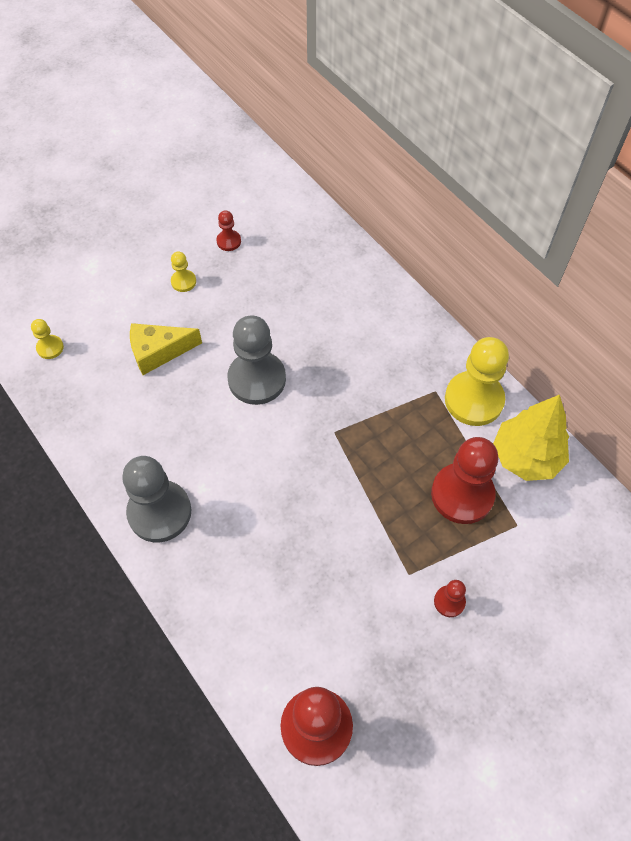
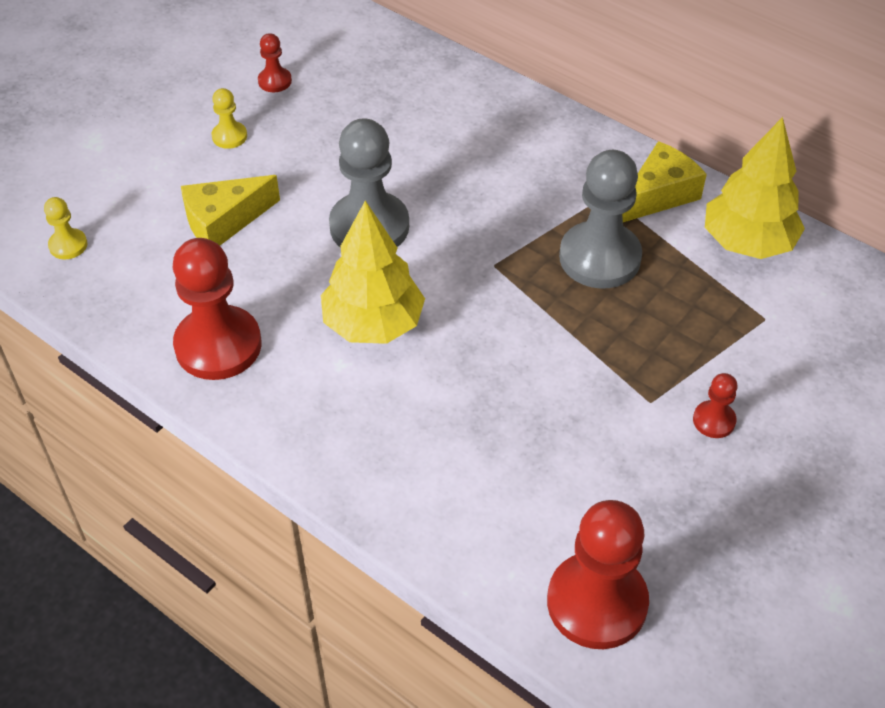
camera: 15 degrees left, 10 degrees down
(159, 512) = (292, 404): grey pawn -> grey pawn (599, 258)
(234, 461) = (373, 324): none -> yellow tree
(462, 494) = (684, 300): red pawn -> red pawn (218, 345)
(474, 400) = (659, 195): yellow pawn -> yellow cheese

